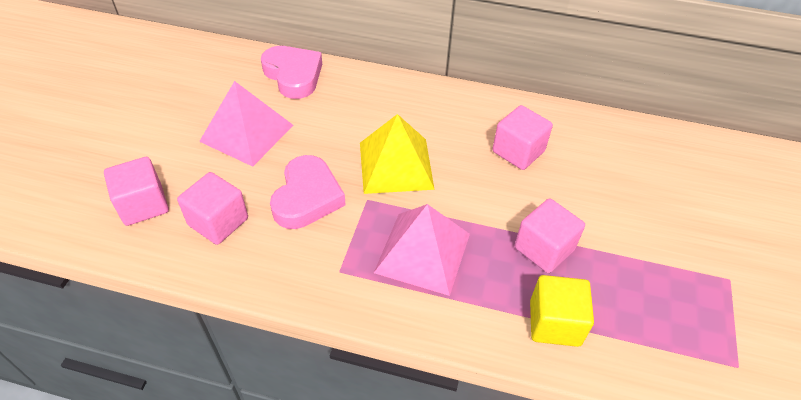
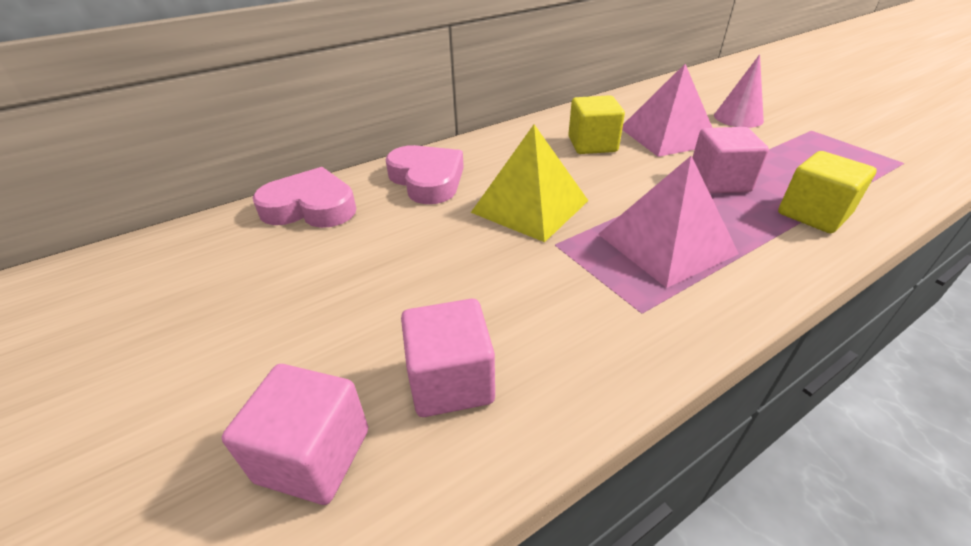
camera: 45 degrees left, 10 degrees down
(247, 133) = (338, 280): pink pyramid -> pink pyramid (668, 136)
(307, 197) = (502, 282): pink heart -> pink heart (427, 180)
(518, 151) = (592, 144): pink cube -> yellow cube
(688, 218) = (738, 118): none -> pink cone

